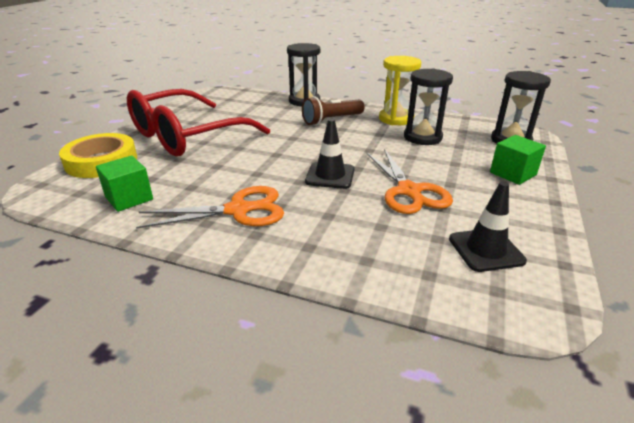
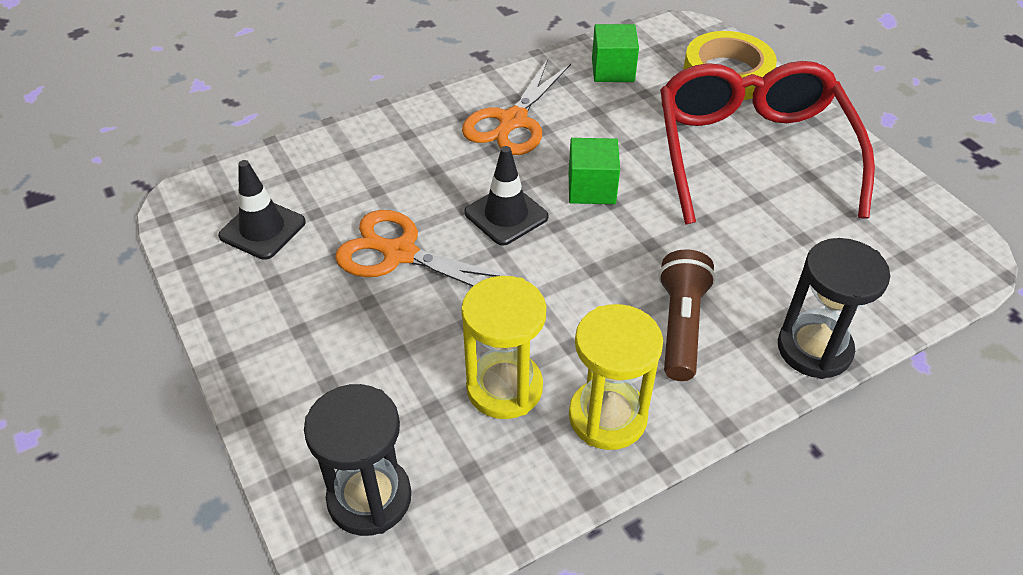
camera: 130 degrees right, 15 degrees up
(422, 137) = (504, 388): black hourglass -> yellow hourglass
(513, 173) = (308, 386): green cube -> green cube (591, 188)

